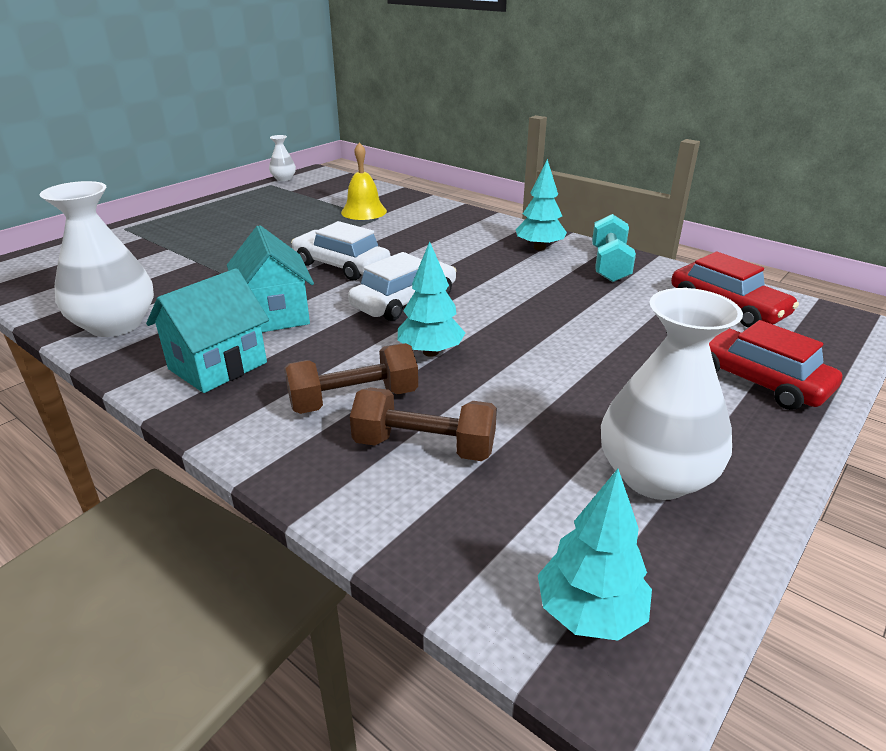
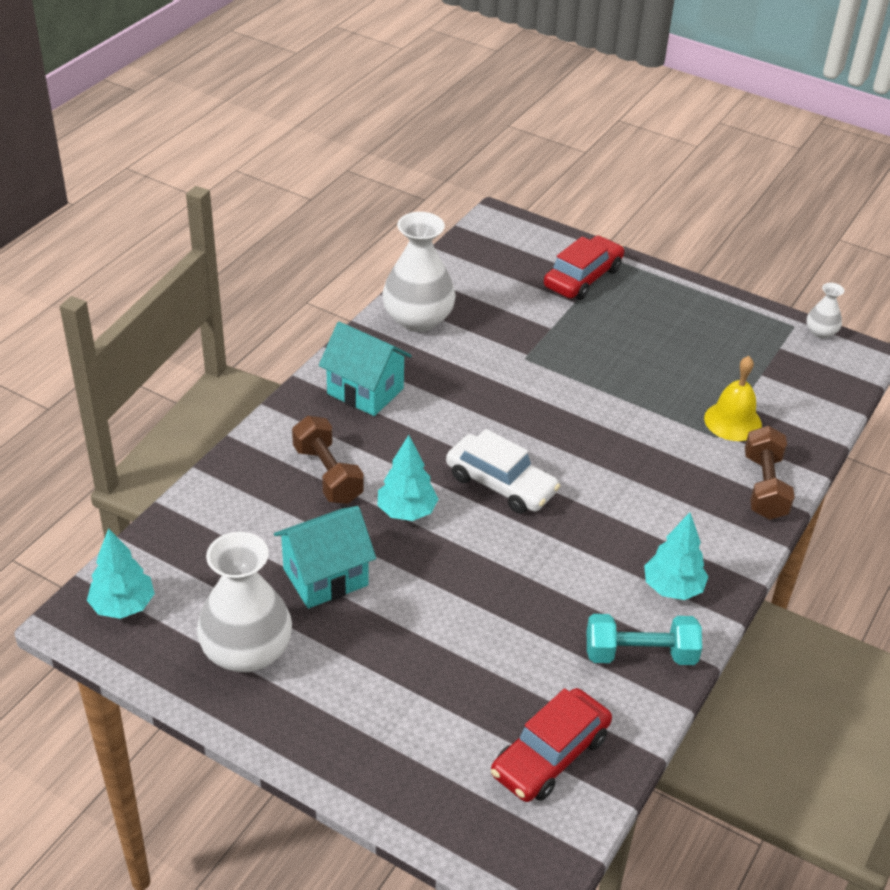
camera: 80 degrees right, 10 degrees up
(275, 314) = (454, 404): turquoise house -> turquoise house (325, 577)
(341, 265) = (570, 428): white car -> none
(424, 447) = (273, 520): brown dumbbell -> brown dumbbell (764, 487)
(755, 379) = (394, 747): red car -> red car (583, 278)

